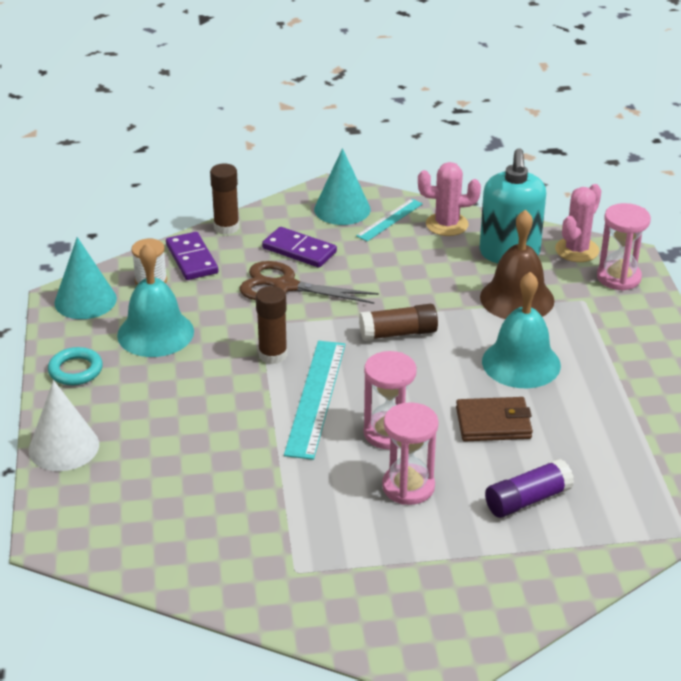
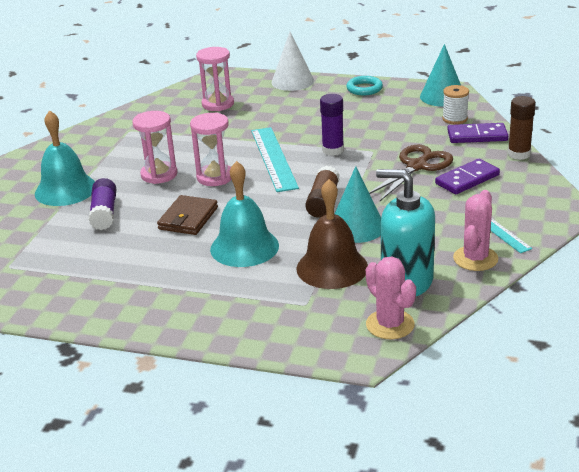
camera: 115 degrees right, 5 degrees down
(155, 333) = (388, 115): turquoise bell -> turquoise bell (65, 190)
(273, 355) = (333, 150): brown glue stick -> purple glue stick
(316, 398) = (273, 158): turquoise ruler -> turquoise ruler turned 45 degrees clockwise
(342, 209) = (527, 209): turquoise cone -> turquoise cone (356, 227)
(618, 277) = (327, 336): pink hourglass -> pink hourglass (218, 104)

